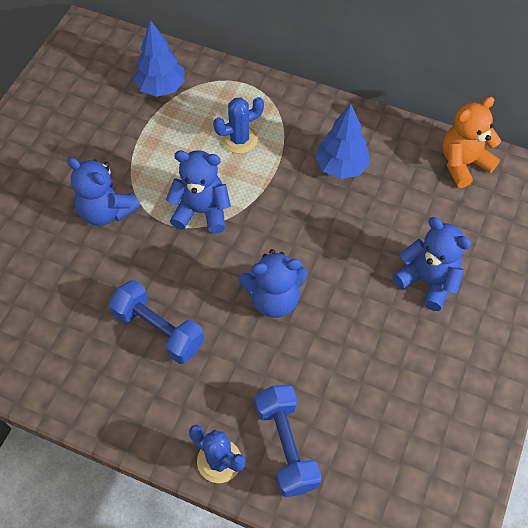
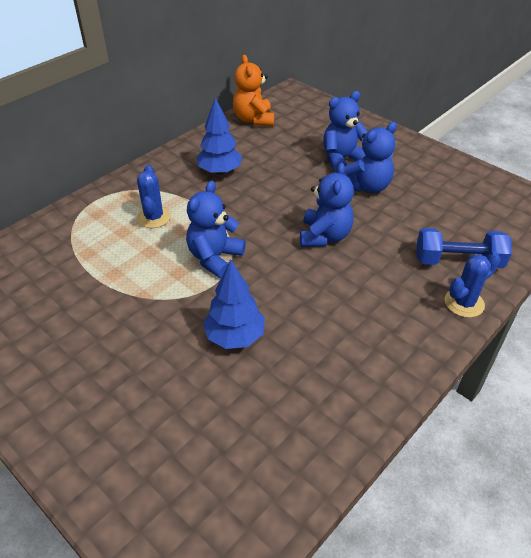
camera: 70 degrees left, 15 degrees down
(106, 211) = (174, 324): blue teddy bear -> blue teddy bear (367, 186)
(159, 330) = (326, 314): blue dumbbell -> none
(161, 88) = (54, 253): blue tree -> blue tree (235, 337)

